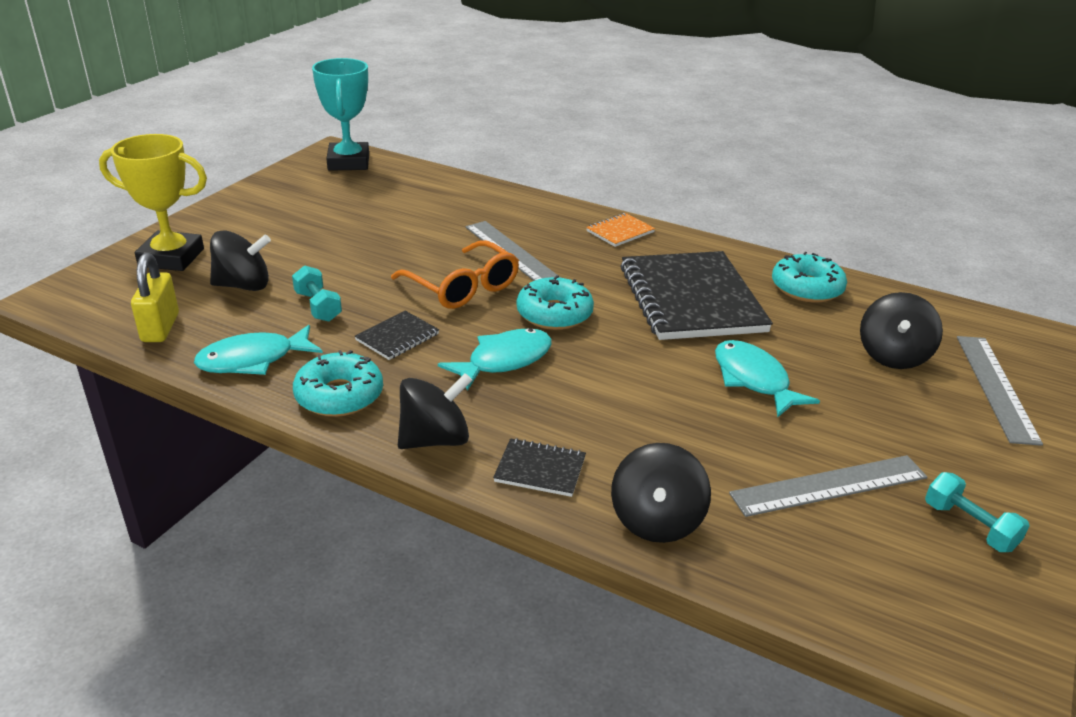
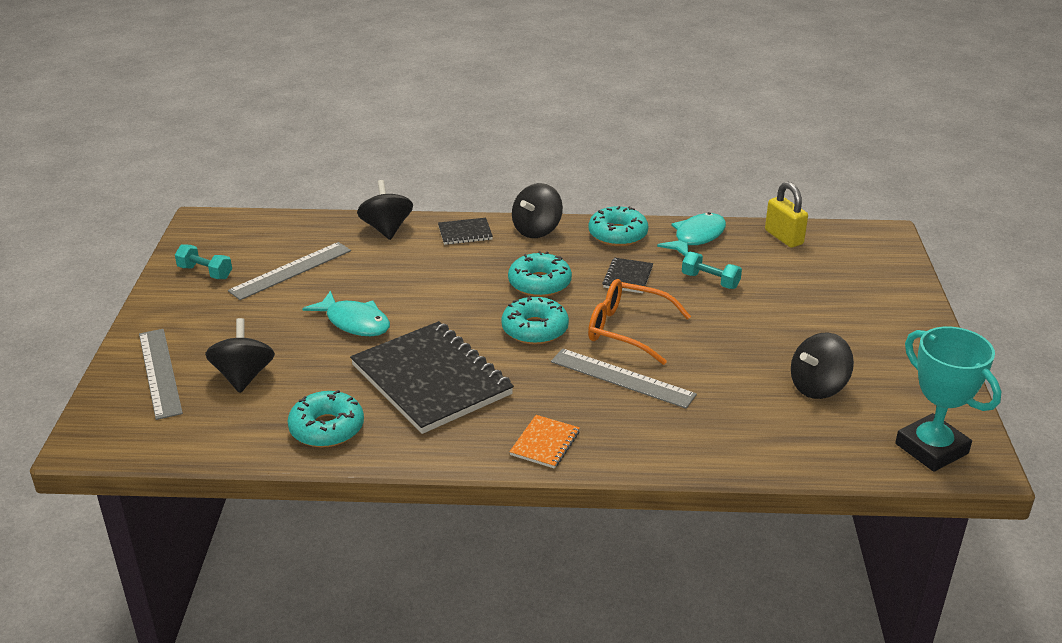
camera: 155 degrees right, 0 degrees up
(171, 257) = (874, 283): yellow trophy -> none
(243, 285) = (785, 279): black spinning top -> black spinning top (818, 387)
(504, 361) = (539, 283): turquoise fish -> turquoise donut

